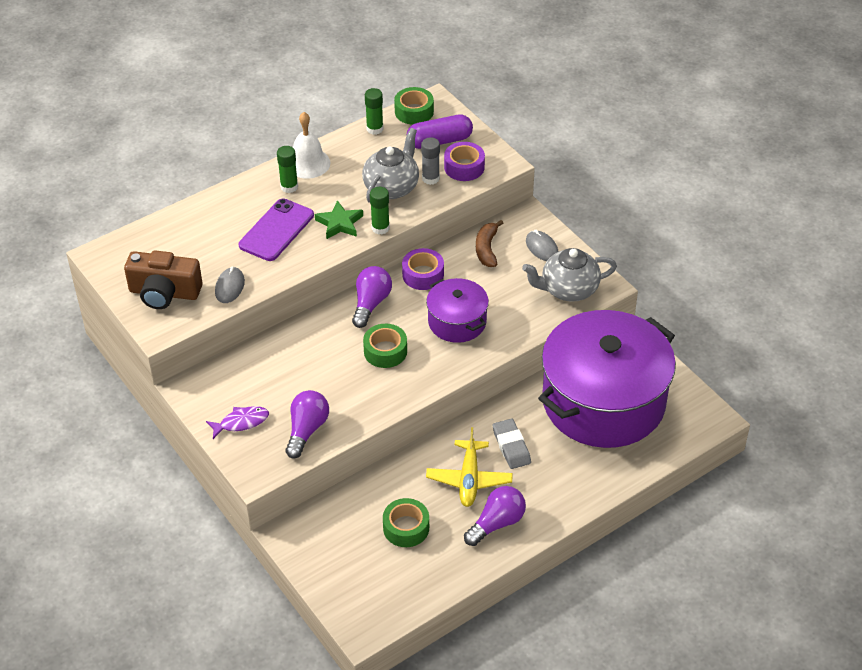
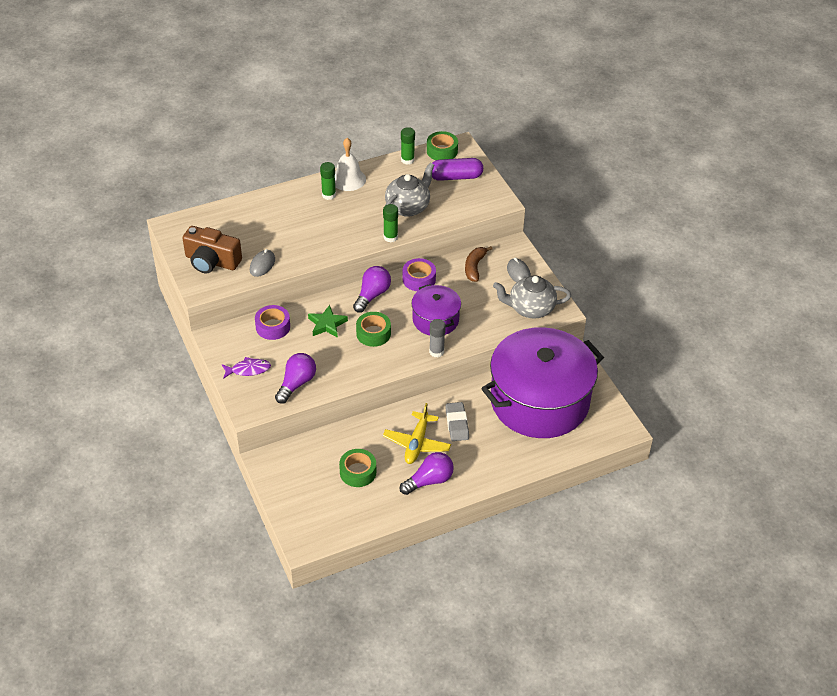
camera: 10 degrees right, 0 degrees up
(276, 230) = (310, 227): purple phone -> none
(339, 223) = (360, 229): green star -> green star (327, 324)
(430, 178) = (440, 205): grey glue stick -> grey glue stick (436, 351)
(464, 167) = (469, 200): purple tape -> purple tape (273, 327)

